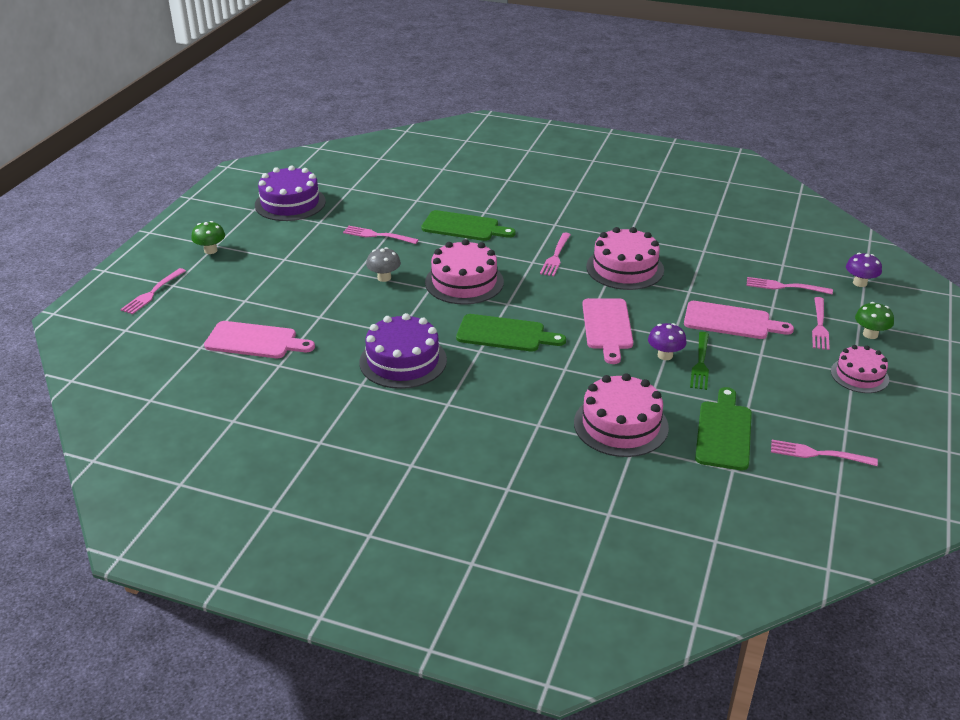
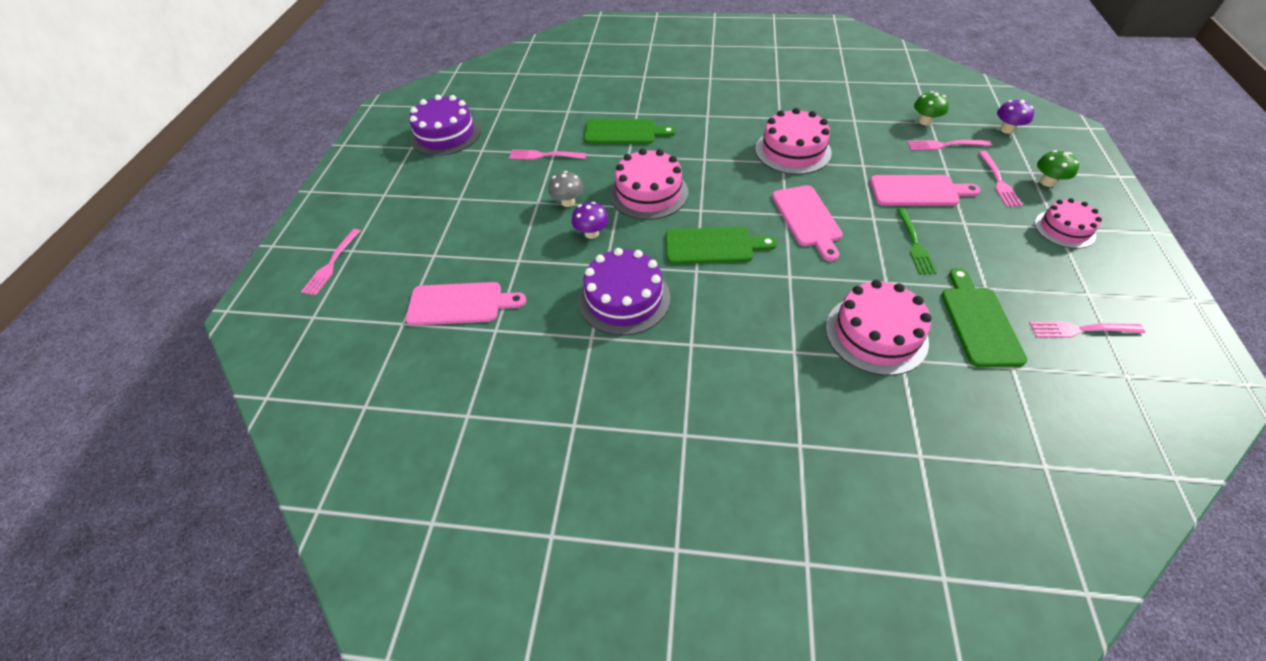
camera: 10 degrees left, 15 degrees up
(210, 250) = (380, 201): green mushroom -> green mushroom (925, 121)
(556, 256) = (723, 149): pink fork -> none
(665, 355) = (877, 241): purple mushroom -> purple mushroom (591, 233)

